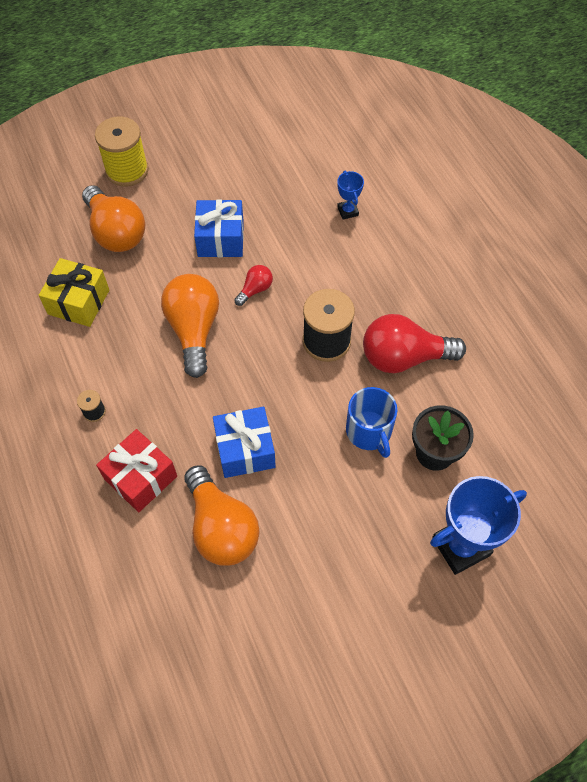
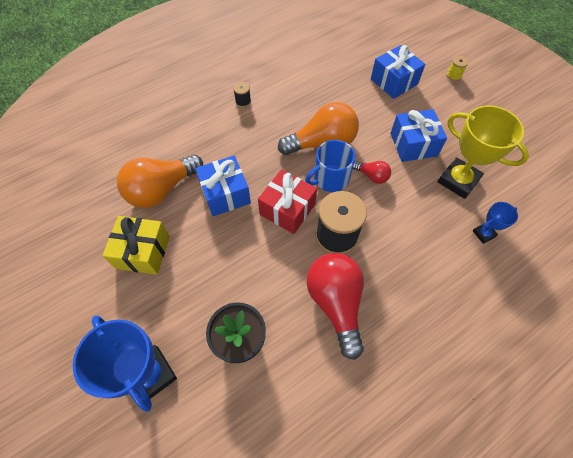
camera: 80 degrees right, 0 degrees up
(79, 302) = (327, 75): yellow gift -> yellow gift (143, 252)
(116, 232) = (394, 82): orange light bulb -> blue gift
(127, 170) = (453, 75): yellow spool -> yellow spool, size x0.45
(141, 478) = (196, 136): red gift -> red gift (287, 209)
(280, 212) = (458, 180): none -> yellow trophy
(369, 431) = (254, 282): blue mug -> blue mug (330, 178)

